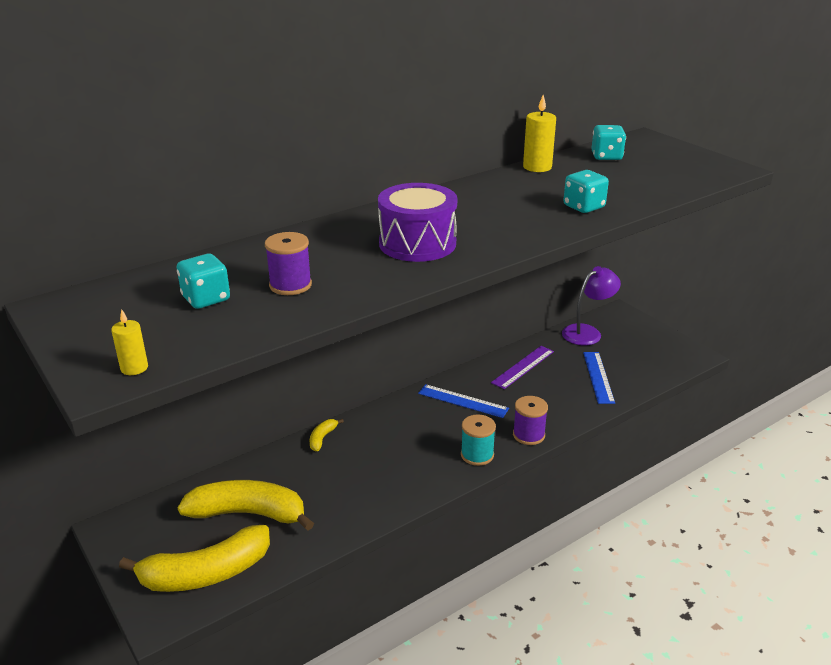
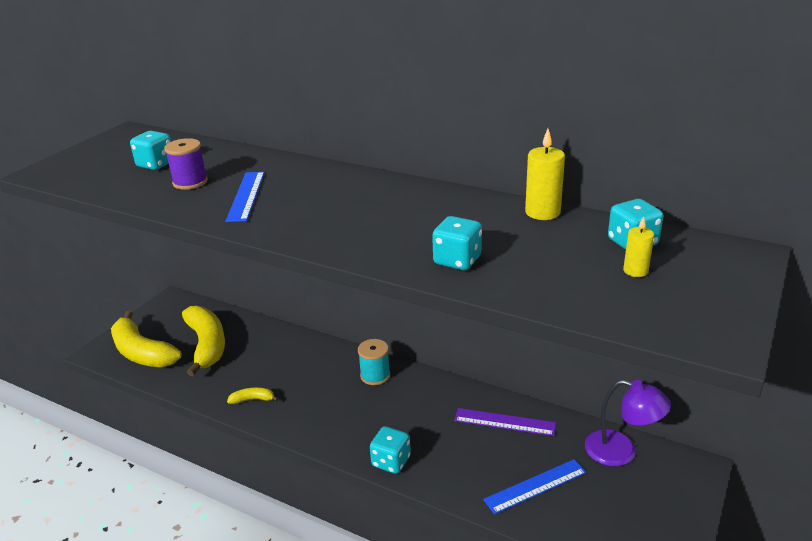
camera: 65 degrees right, 0 degrees up
(134, 368) = (57, 175): yellow candle -> yellow candle (635, 271)
(322, 438) = (309, 343): yellow banana -> yellow banana (253, 399)
(417, 243) = (296, 205): purple drum -> none
(463, 401) = (414, 400): blue ruler -> blue ruler (246, 196)
(477, 455) = (339, 436): turquoise spool -> turquoise spool (375, 375)
(528, 435) = (391, 461): purple spool -> turquoise dice

